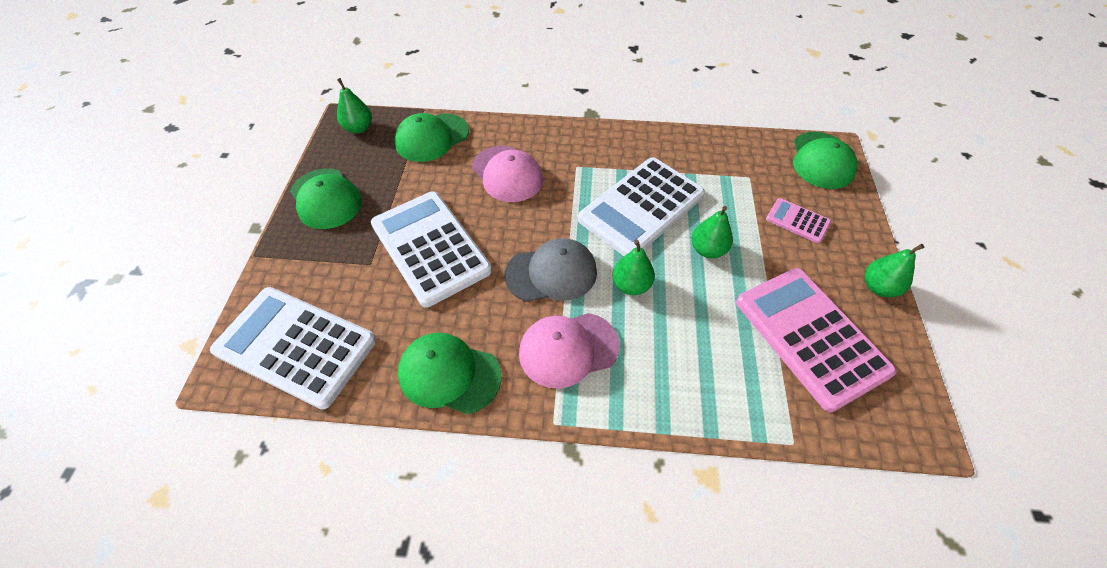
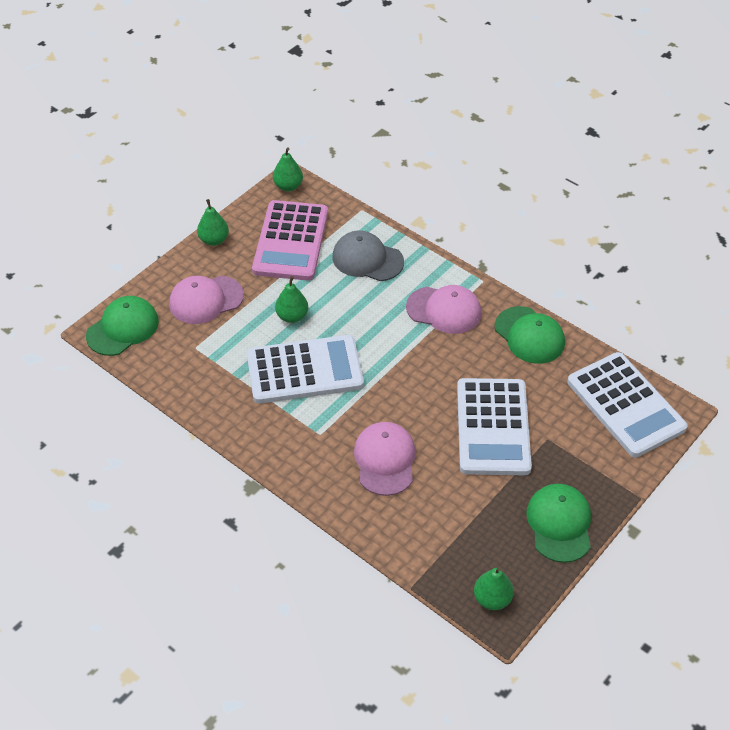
camera: 145 degrees left, 5 degrees down
(432, 138) = (425, 542): green cap -> none
(551, 273) = (416, 360): grey cap -> grey cap (367, 259)
(631, 285) = (368, 323): green pear -> green pear (288, 186)
(797, 221) = (206, 300): pink calculator -> pink cap

